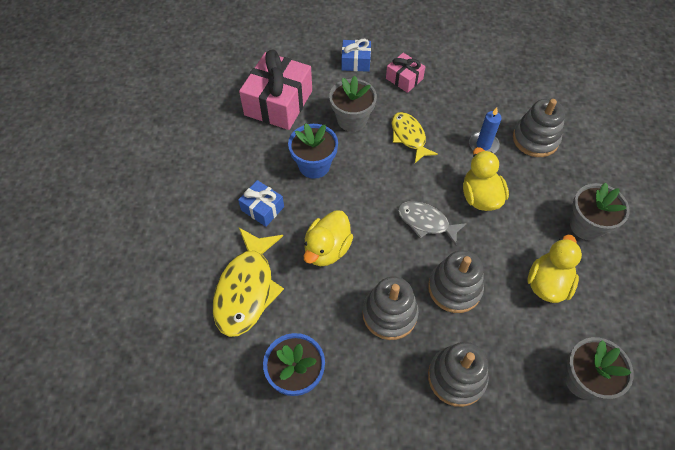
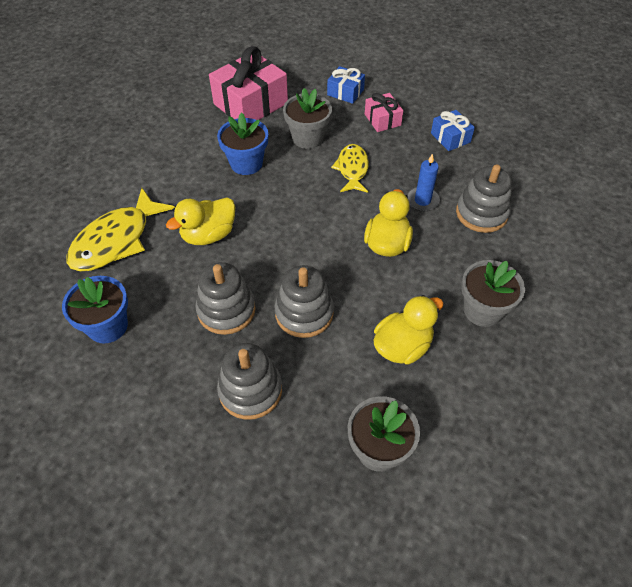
camera: 25 degrees right, 5 degrees down
(262, 208) = (176, 182): blue gift -> blue gift (450, 137)
(426, 222) = (317, 246): grey fish -> none

